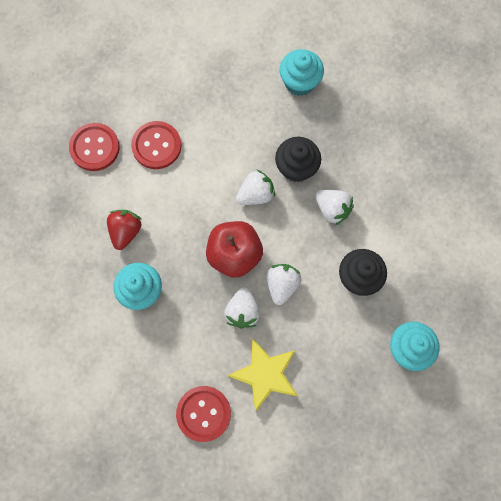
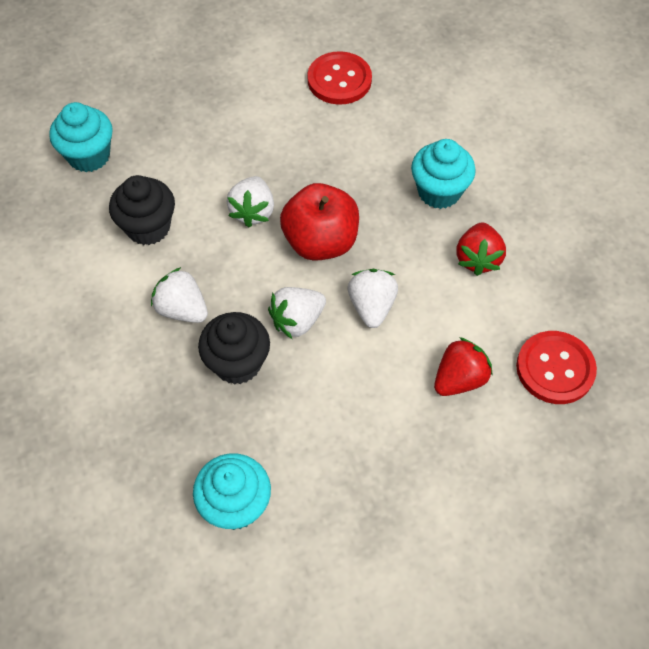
camera: 175 degrees right, 15 degrees down
(156, 146) = (459, 379): red button -> red strawberry
(242, 312) = (303, 179): white strawberry -> white strawberry (371, 306)
(265, 375) = (269, 119): yellow star -> none

